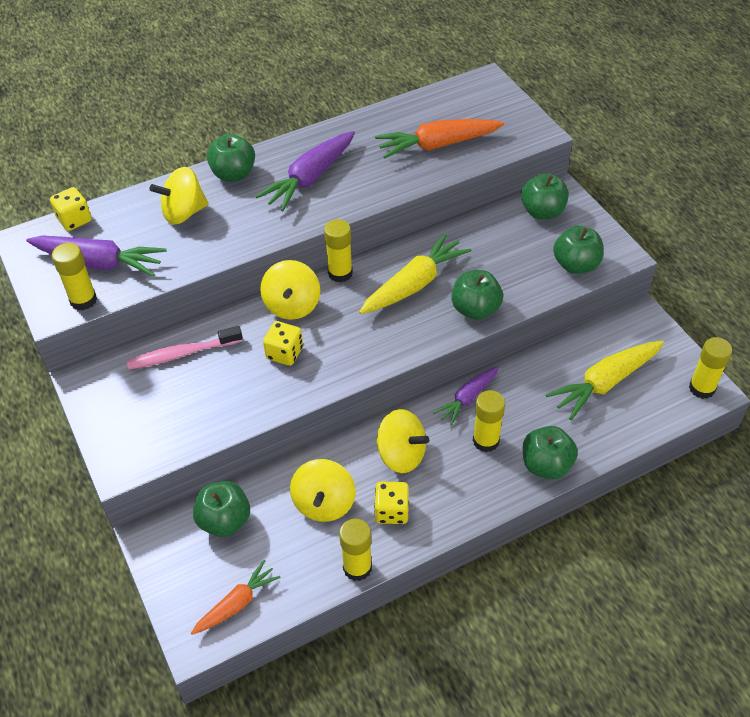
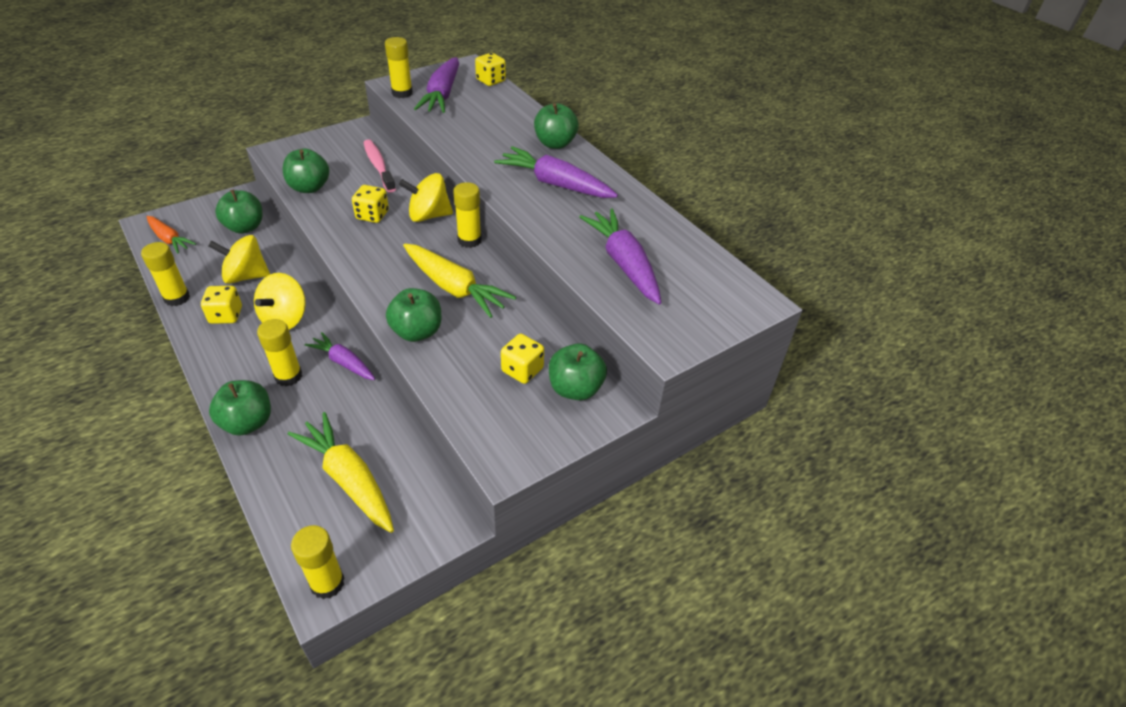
camera: 80 degrees right, 5 degrees down
(184, 213) = (501, 124): yellow spinning top -> none
(438, 145) = (624, 264): orange carrot -> purple carrot
(522, 241) = (522, 370): none -> yellow dice
(576, 265) = (485, 417): green apple -> green apple (309, 187)

